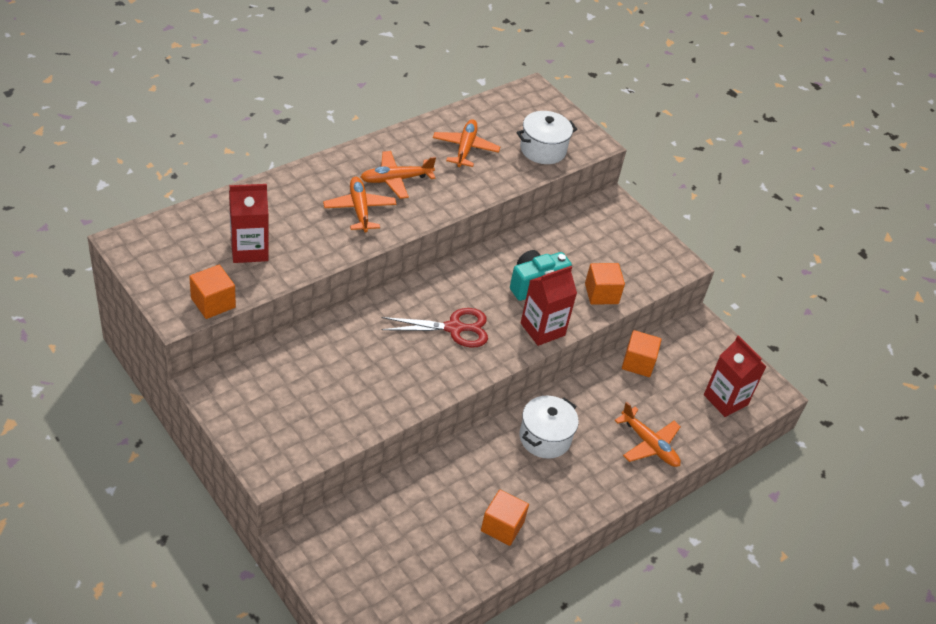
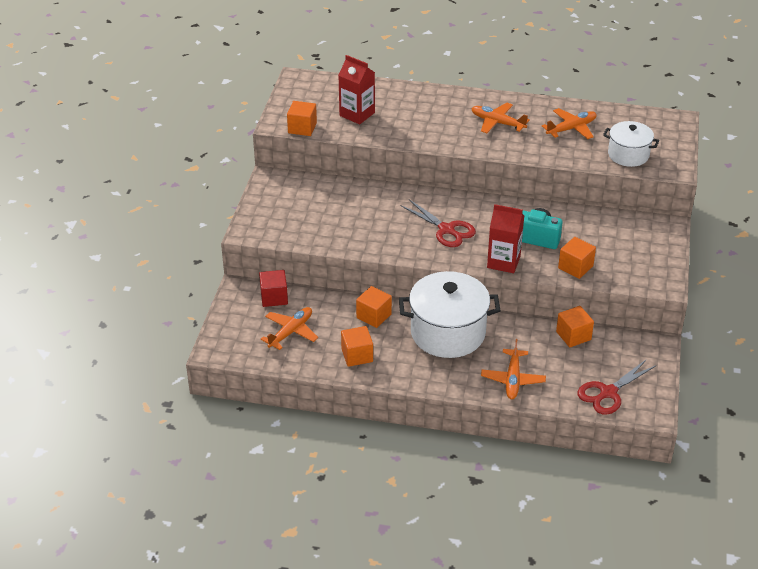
camera: 55 degrees right, 5 degrees down
(346, 524) = (274, 297): none -> red cube
(359, 209) = (450, 126): orange plane -> orange plane (291, 332)
(463, 470) = (374, 316): none -> orange cube
(545, 438) = (448, 333): white pot -> white pot, size x1.72
(725, 400) = (608, 393): red carton -> red scissors

